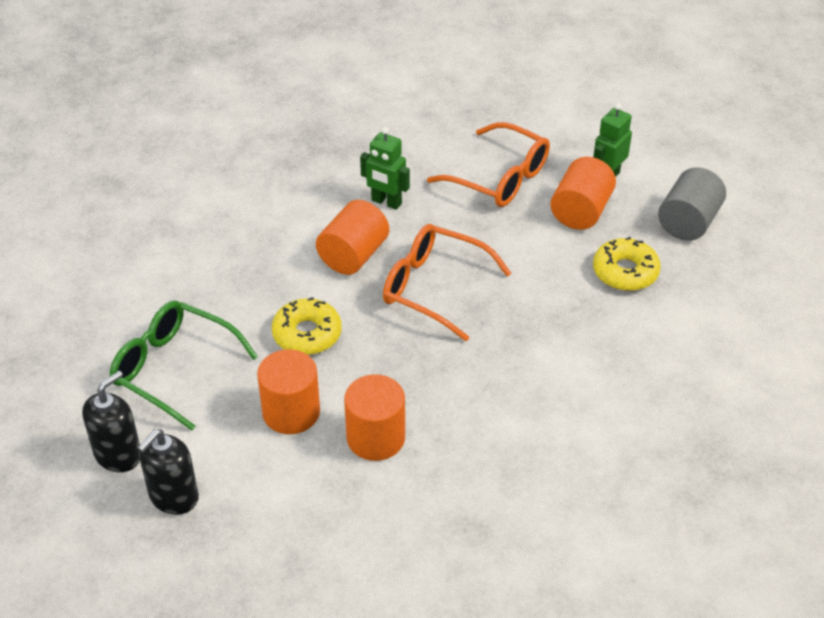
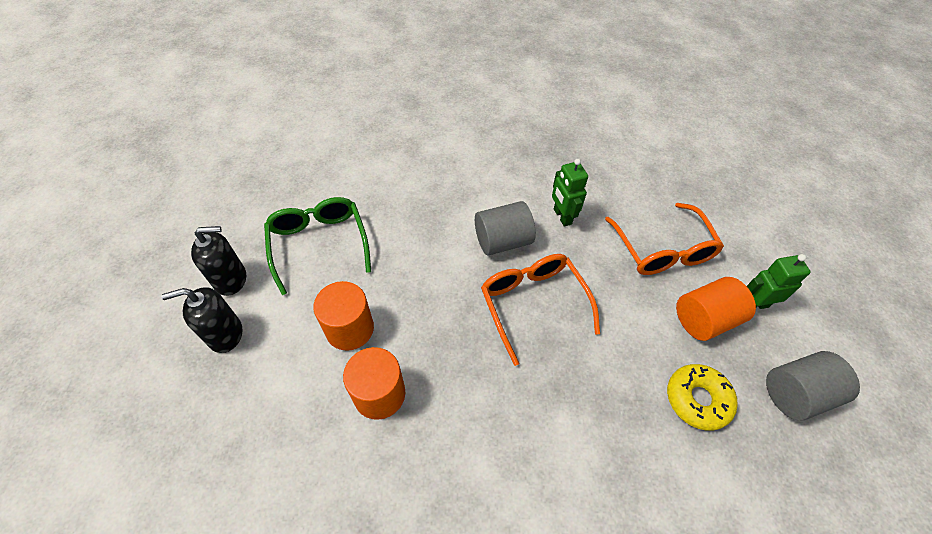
camera: 40 degrees right, 10 degrees up
(307, 334) = (417, 278): yellow donut -> none
(353, 255) = (502, 241): orange cylinder -> grey cylinder

